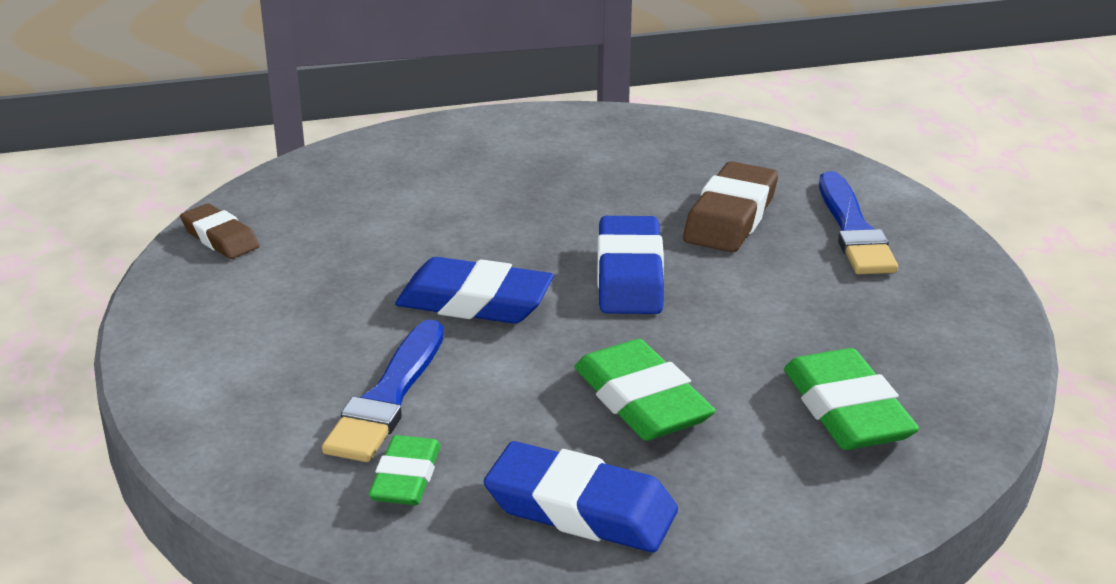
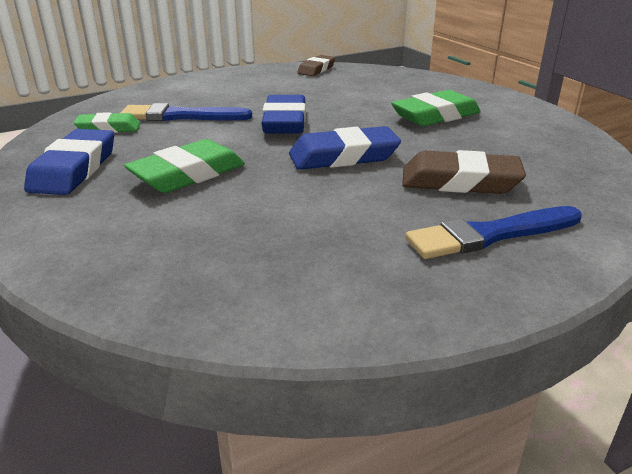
camera: 75 degrees right, 0 degrees up
(847, 410) = (188, 247): green eraser -> green eraser (435, 116)

